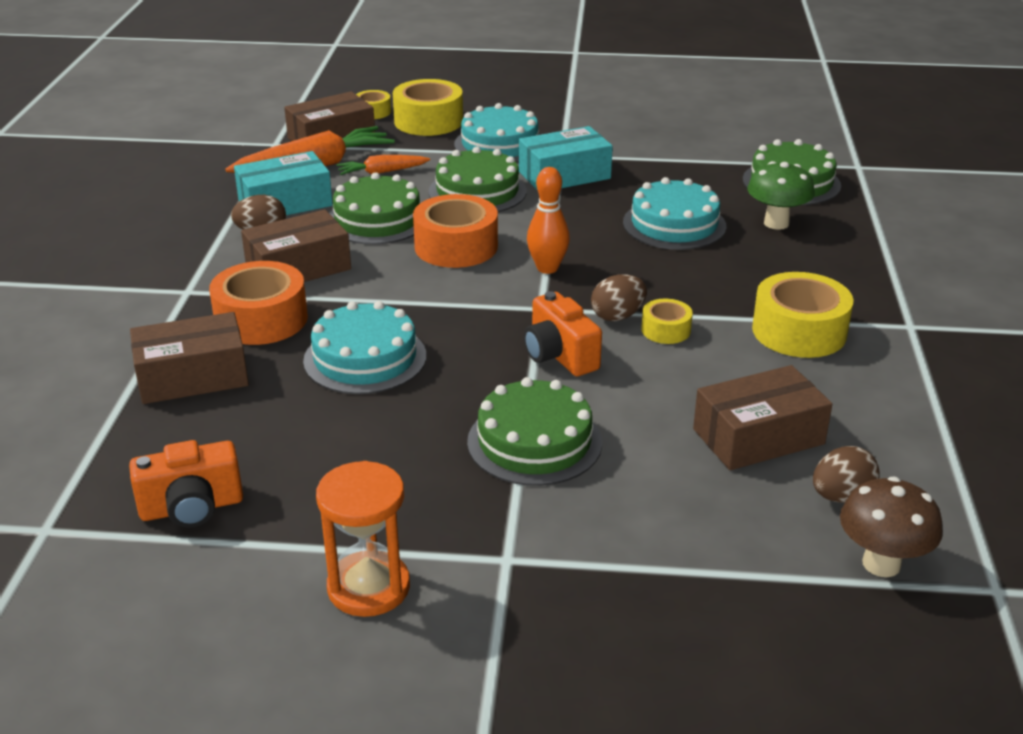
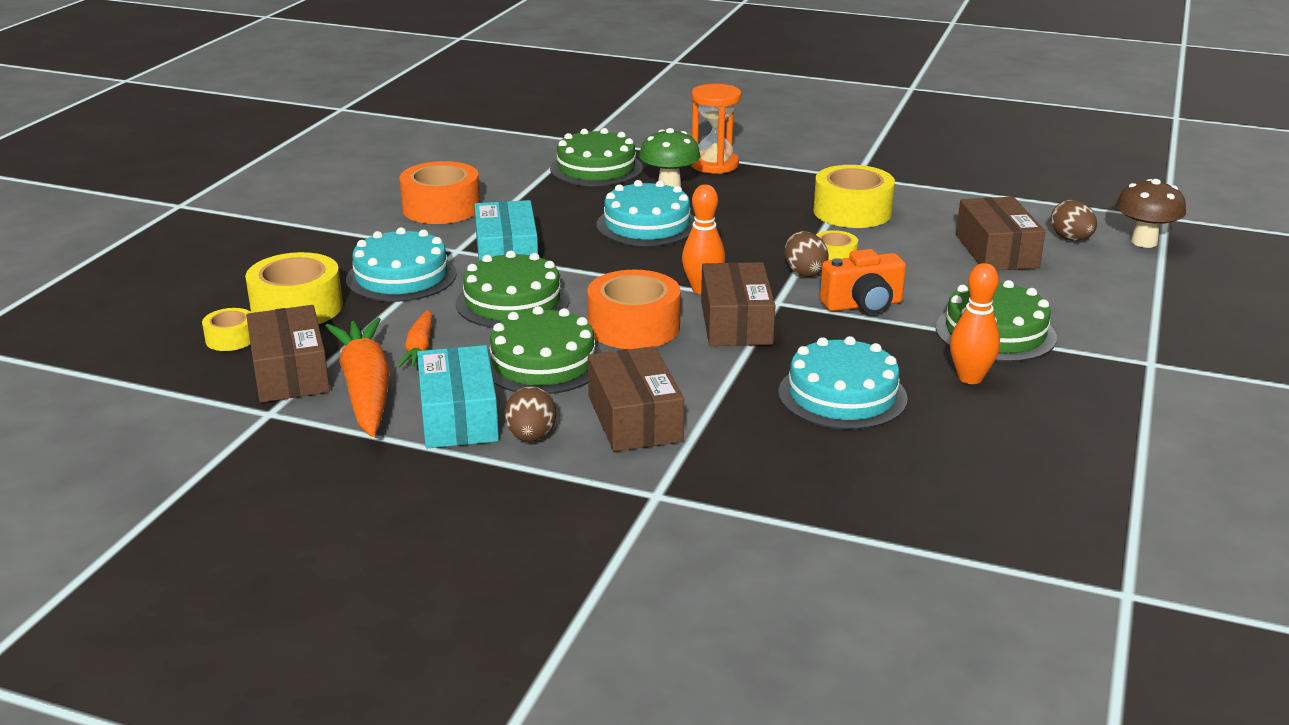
camera: 75 degrees left, 5 degrees down
(192, 376) = (853, 496): brown box -> brown box (736, 323)
(192, 508) = (1089, 504): orange camera -> none
(261, 319) = (743, 448): orange tape -> orange tape (441, 208)
(368, 587) = (1193, 423): orange hourglass -> orange hourglass (714, 165)
(423, 429) = (970, 378): none -> orange bowling pin

